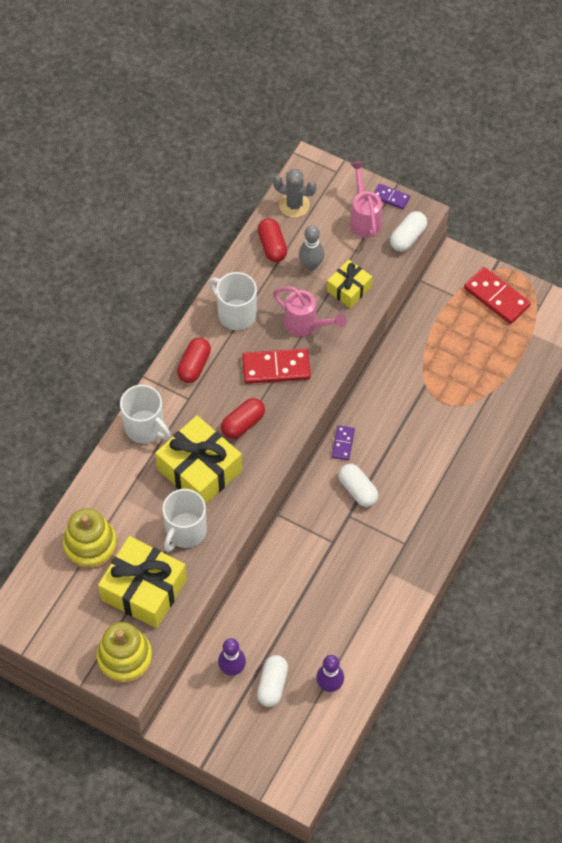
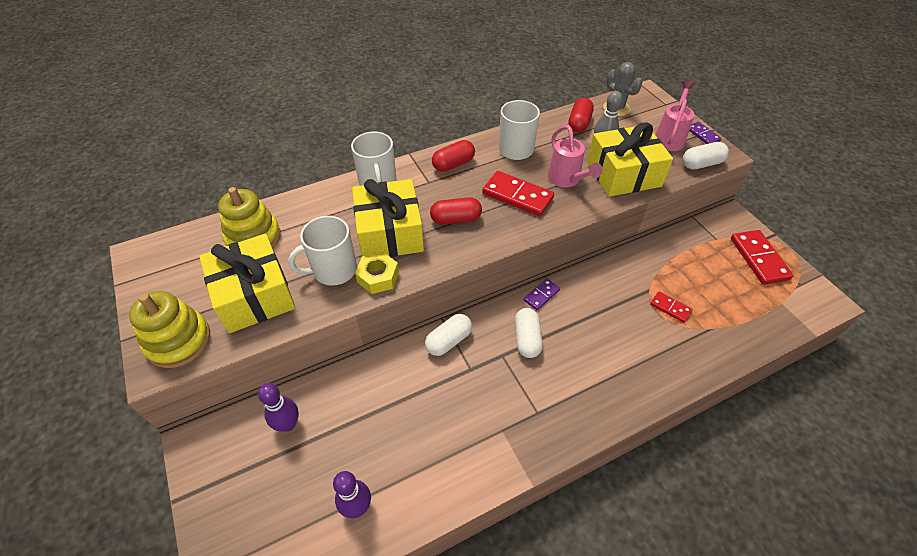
camera: 35 degrees right, 10 degrees down
(225, 515) = (378, 277): none -> yellow nut
(272, 685) = (307, 466): white capsule -> white capsule (448, 341)
(349, 289) = (623, 174): yellow gift -> yellow gift, size x1.79
(450, 392) = (670, 308): none -> red domino

